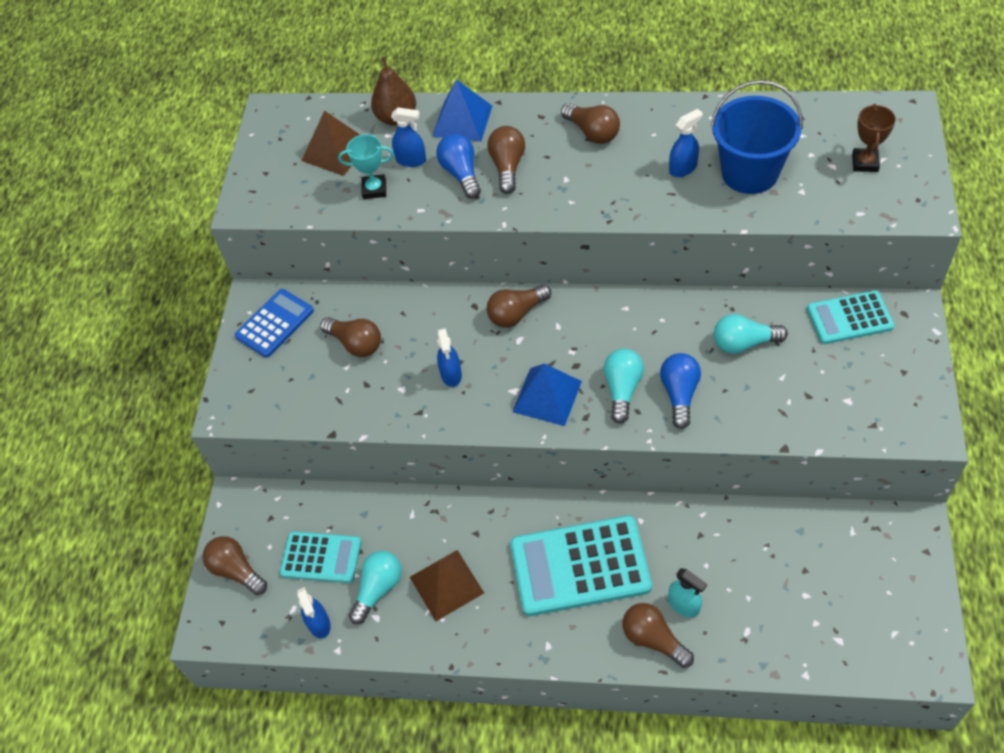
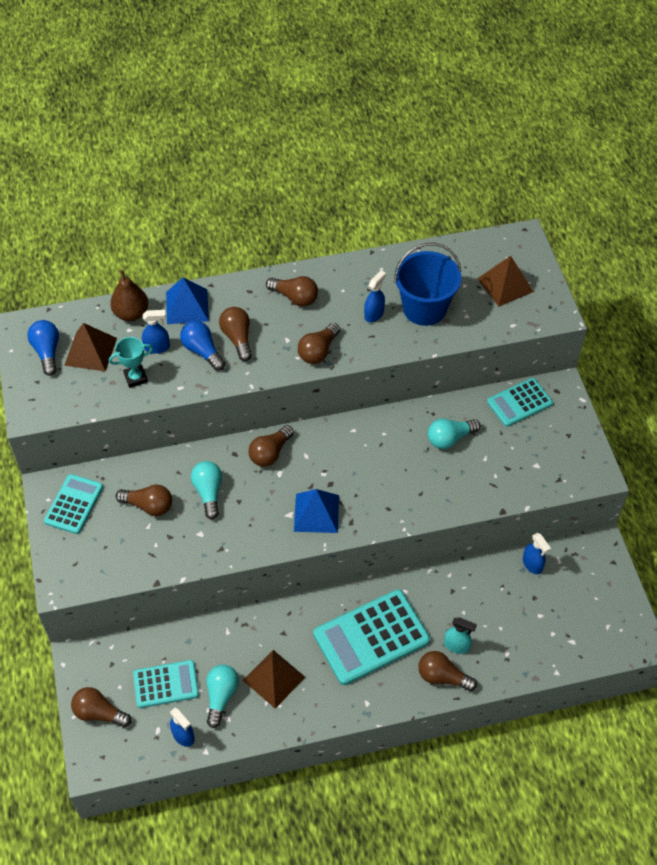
camera: 25 degrees left, 0 degrees up
(274, 323) = (74, 504): blue calculator -> turquoise calculator
(451, 374) = (235, 513): blue spray bottle -> blue spray bottle (532, 564)
(599, 199) = (318, 351): none -> brown light bulb
(622, 389) = (371, 494): turquoise light bulb -> turquoise light bulb (208, 492)
(679, 394) = (415, 488): blue light bulb -> blue light bulb (47, 352)
(865, 163) = (505, 285): brown trophy -> brown pyramid

